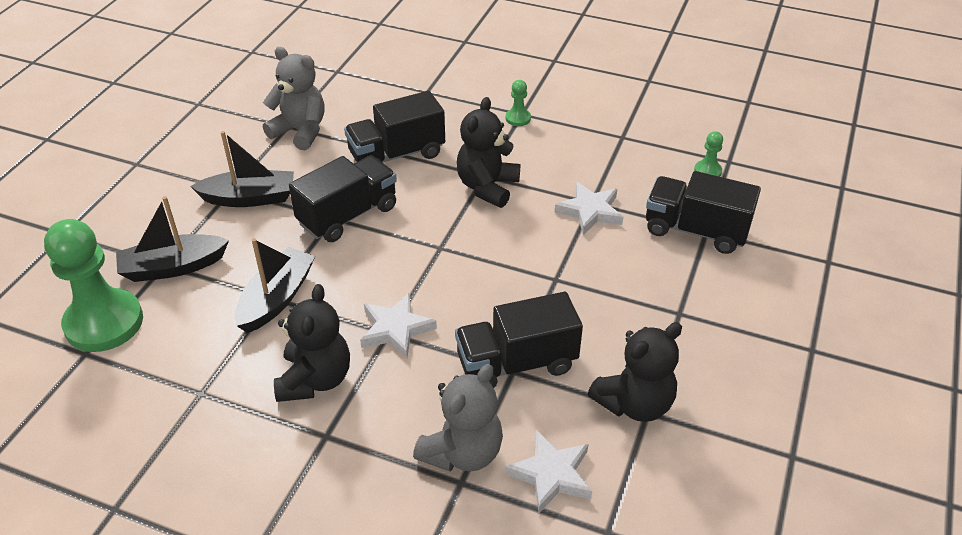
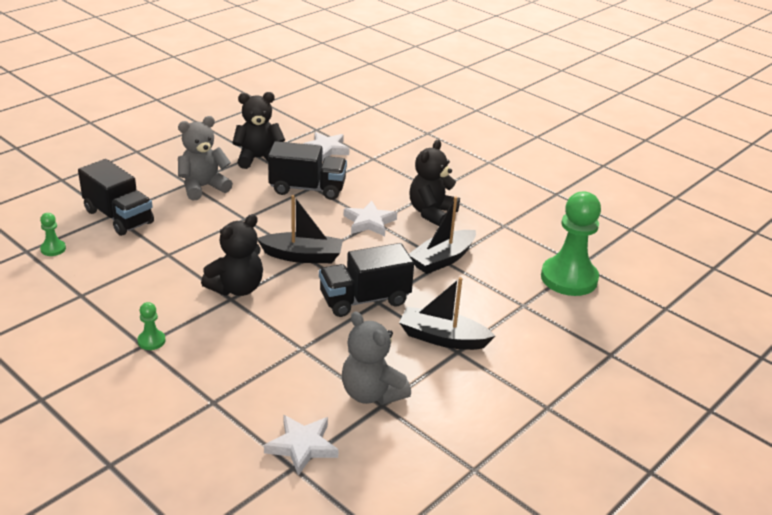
camera: 160 degrees left, 10 degrees down
(173, 267) = (516, 301): black boat -> black boat (302, 256)
(397, 154) = (292, 339): black truck -> none
(462, 452) = (365, 166): grey teddy bear -> grey teddy bear (203, 187)
(590, 211) = (176, 249): white star -> white star (302, 446)

